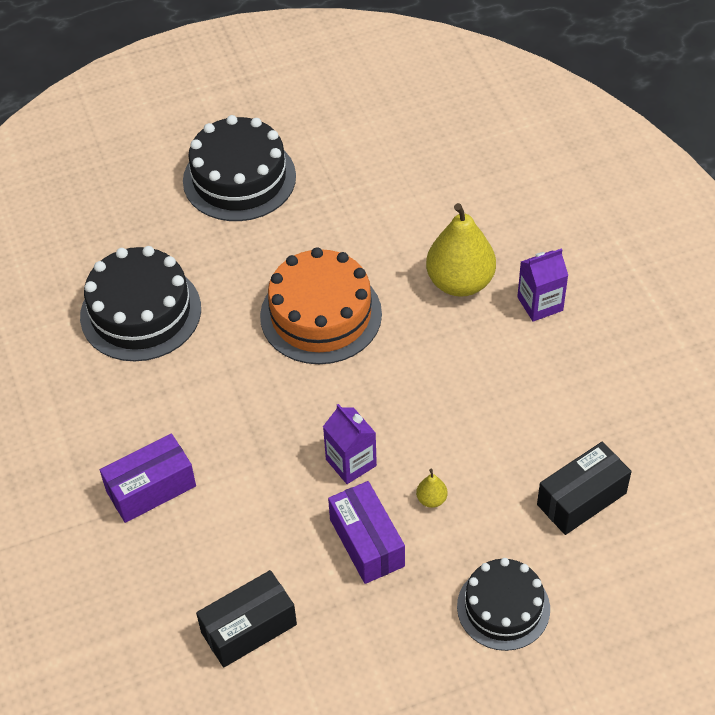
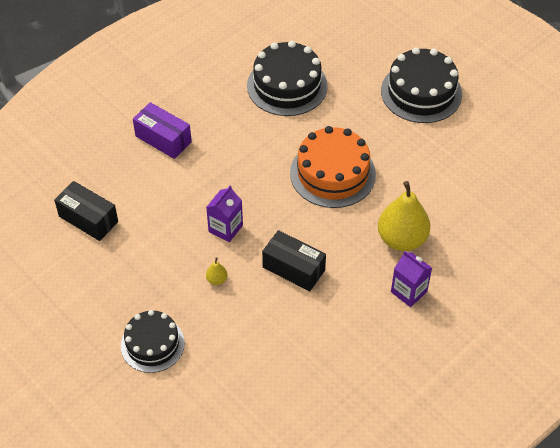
camera: 65 degrees right, 0 degrees up
(367, 542) = (170, 256): purple box -> none
(581, 499) = (254, 364): black box -> black box (293, 269)

